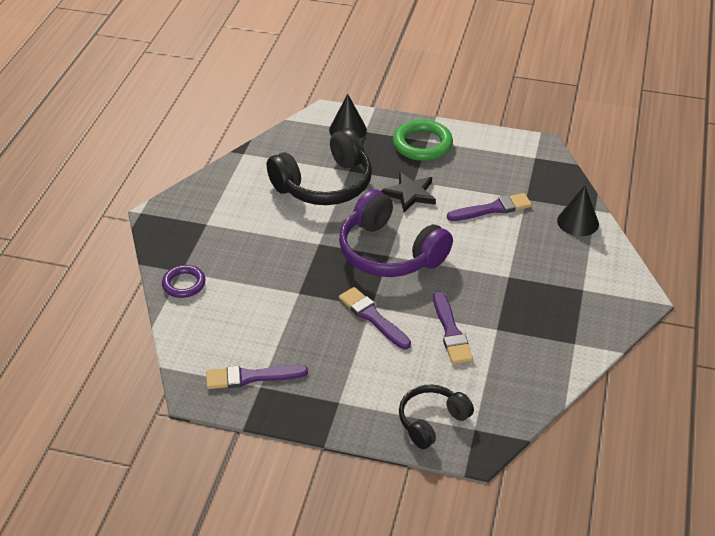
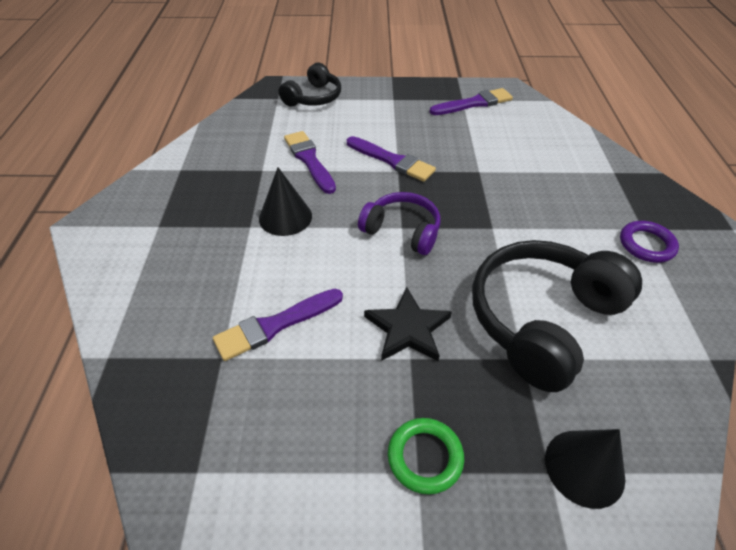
camera: 165 degrees right, 5 degrees up
(184, 284) = (598, 160): purple ring -> purple ring (646, 244)
(389, 252) = (402, 231): purple headphones -> purple headphones, size x0.57
(422, 144) = (425, 457): green ring -> green ring, size x0.63
(578, 222) = (142, 326): black cone -> black cone (285, 217)

